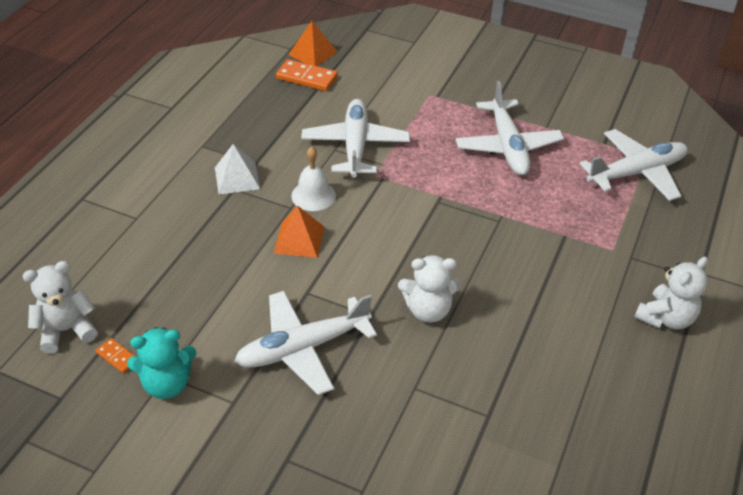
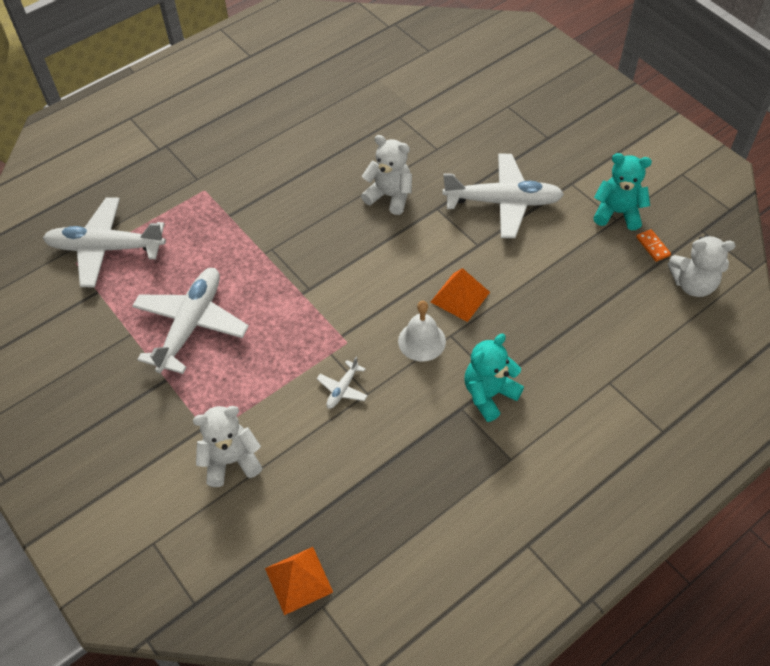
camera: 150 degrees left, 10 degrees up
(237, 178) = (489, 394): white pyramid -> turquoise teddy bear
(306, 78) = (334, 529): orange domino -> none
(355, 145) = (342, 389): white plane -> white plane, size x0.43
(665, 318) = (222, 129): white teddy bear -> white teddy bear (231, 460)

